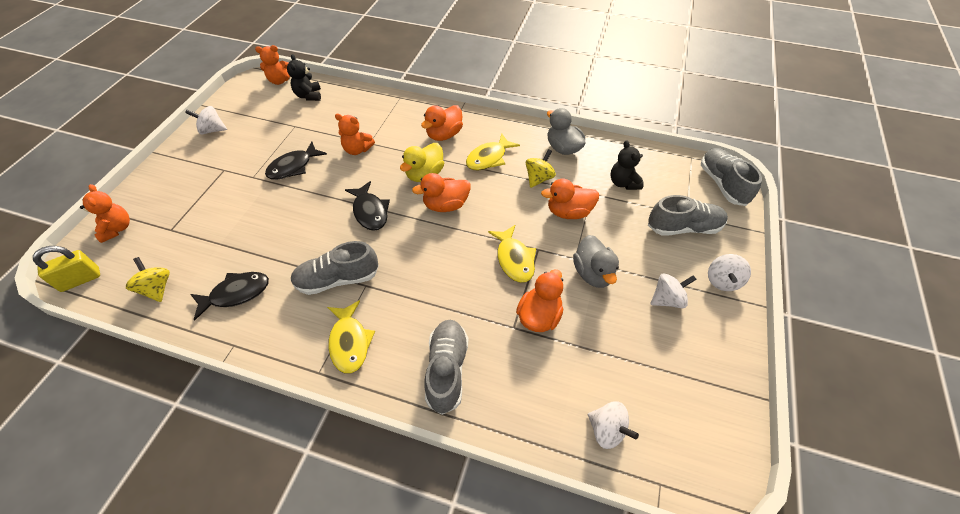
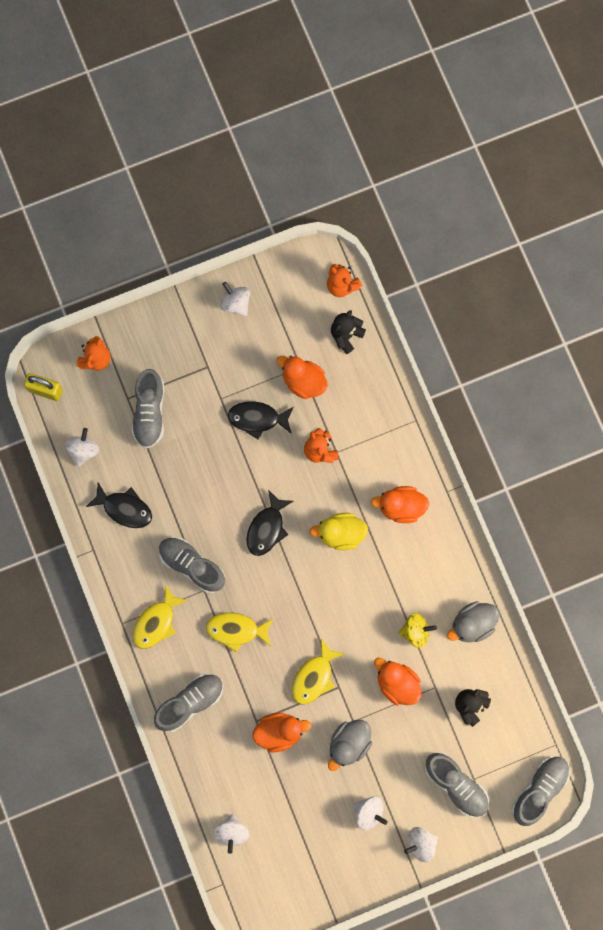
camera: 50 degrees right, 25 degrees up
(157, 288) = (83, 450): yellow spinning top -> white spinning top
(199, 223) = (149, 412): none -> grey shoe
(445, 205) = (322, 580): orange duck -> orange duck (303, 381)
(488, 158) = (405, 570): yellow fish -> yellow fish (236, 630)
(563, 148) = (472, 624): grey duck -> grey duck turned 135 degrees counterclockwise

